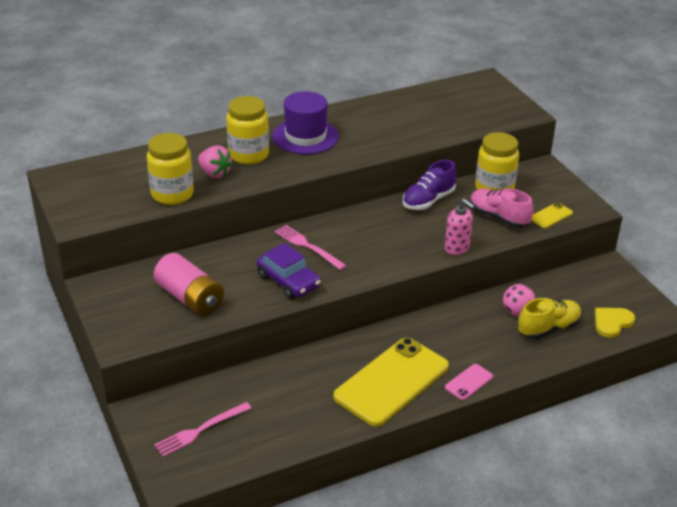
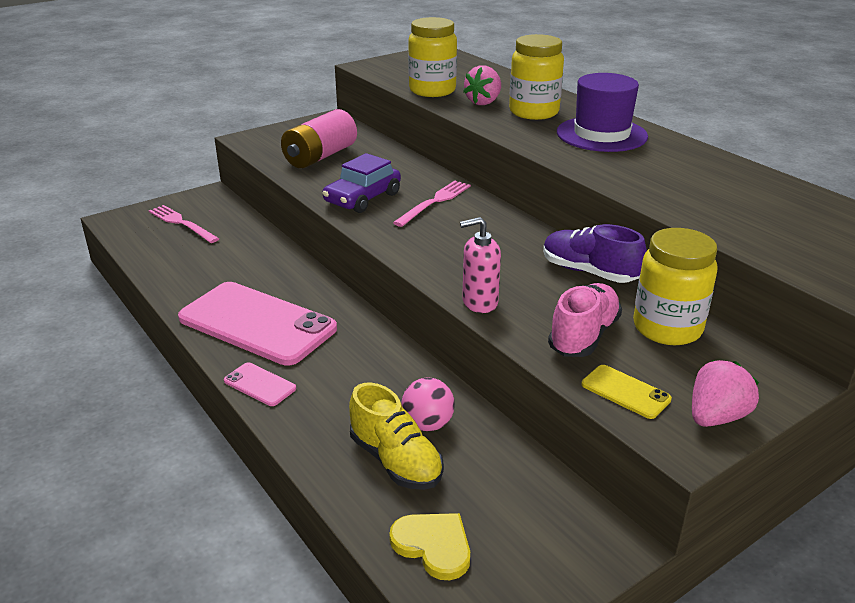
camera: 80 degrees right, 5 degrees down
(392, 382) = (257, 324): yellow phone -> pink phone
(457, 248) = (479, 302): pink soap dispenser -> pink soap dispenser turned 45 degrees clockwise
(571, 195) = (716, 417): none -> pink strawberry

